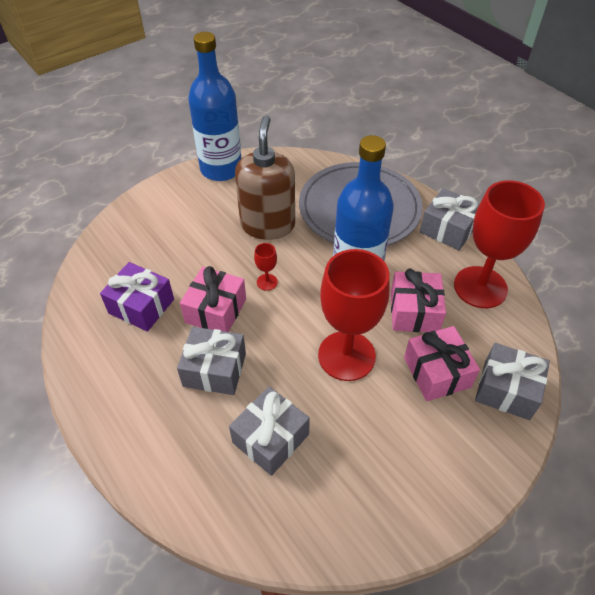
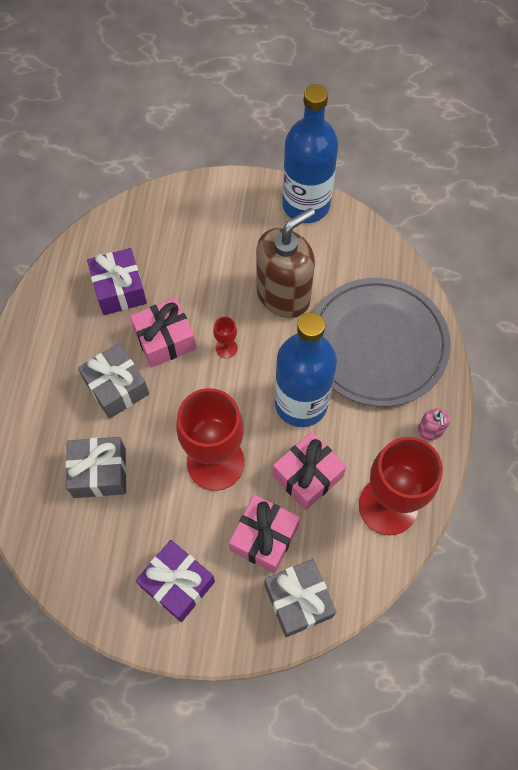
camera: 45 degrees right, 15 degrees up
(421, 459) = (177, 584): none -> purple gift
(448, 229) = (430, 431): grey gift -> pink soap dispenser

